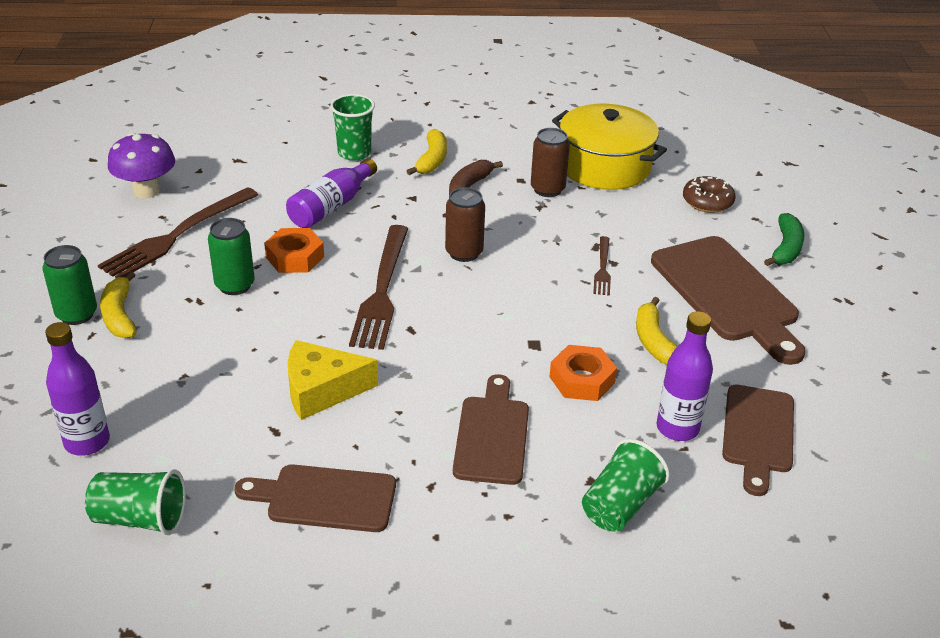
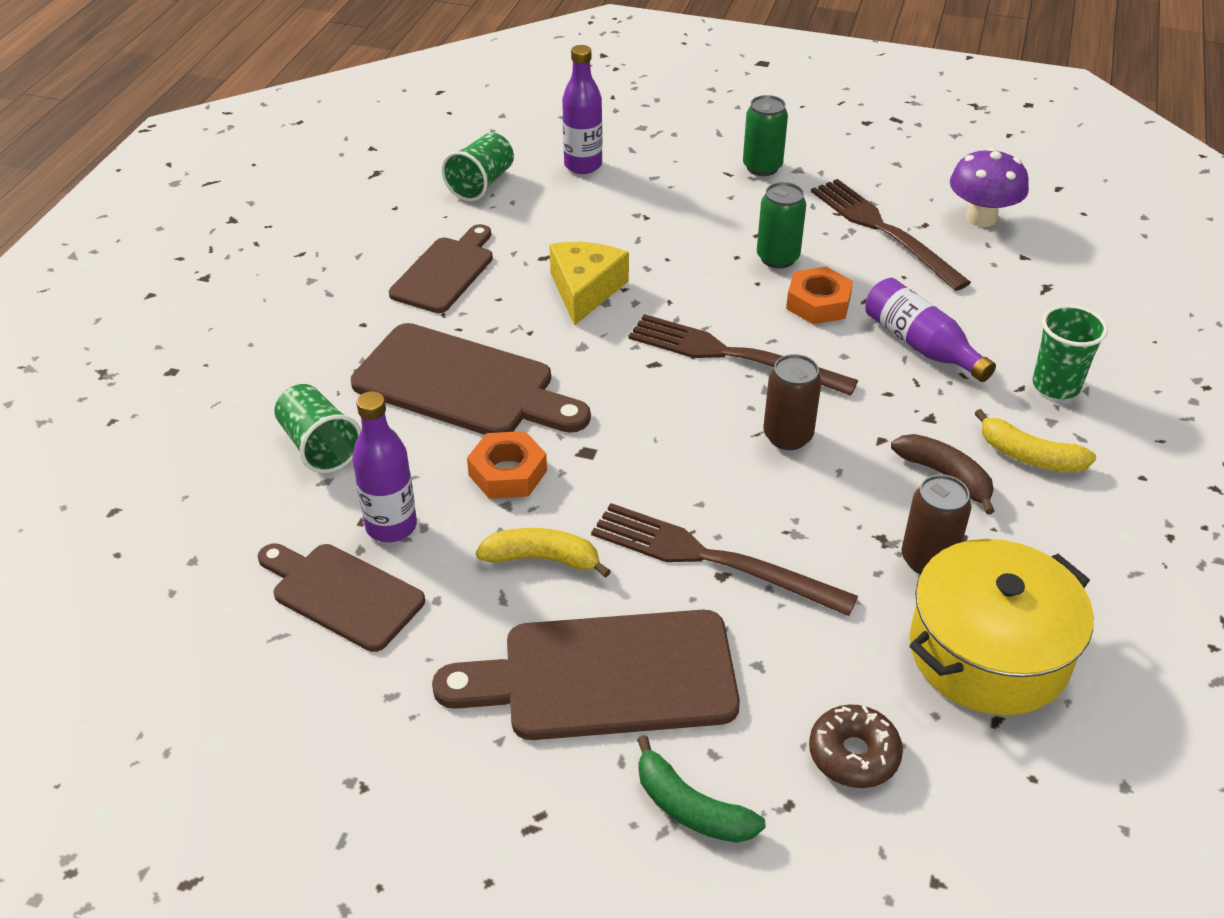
camera: 110 degrees right, 5 degrees up
(119, 315) = (751, 189): yellow banana -> none
(492, 435) = (462, 384): brown cutting board -> brown cutting board, size x1.54
(602, 268) = (712, 559): brown fork -> brown fork, size x2.00

